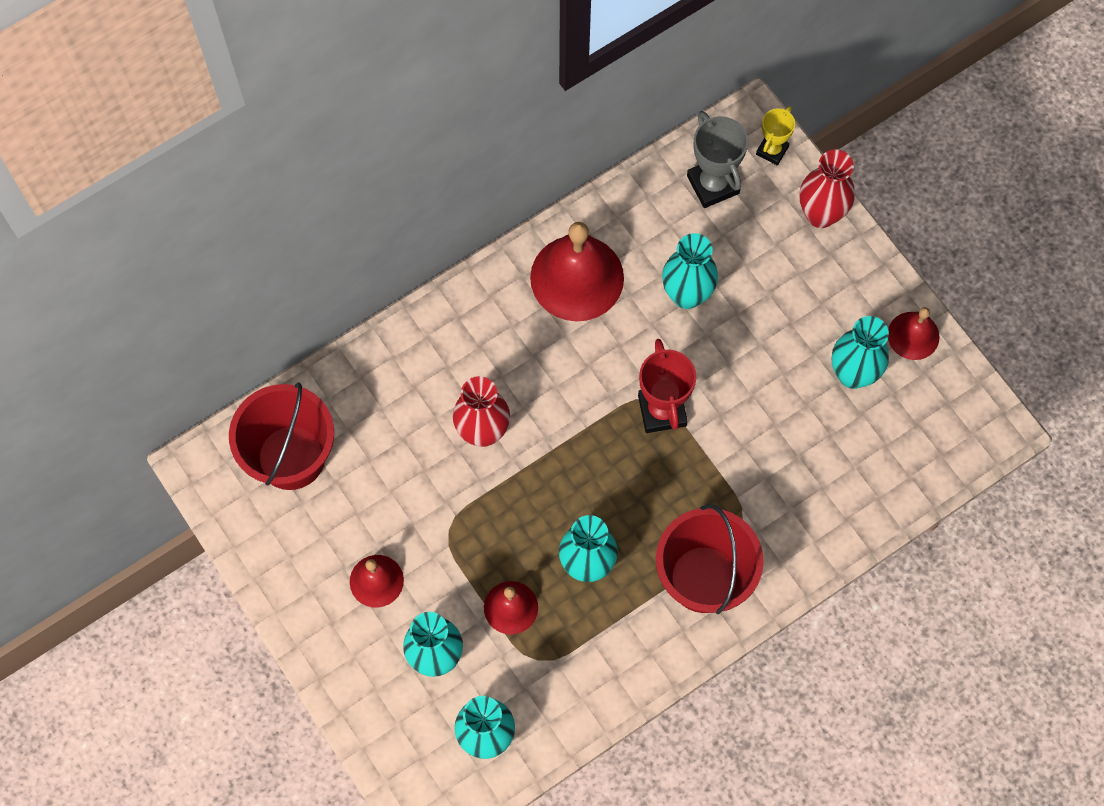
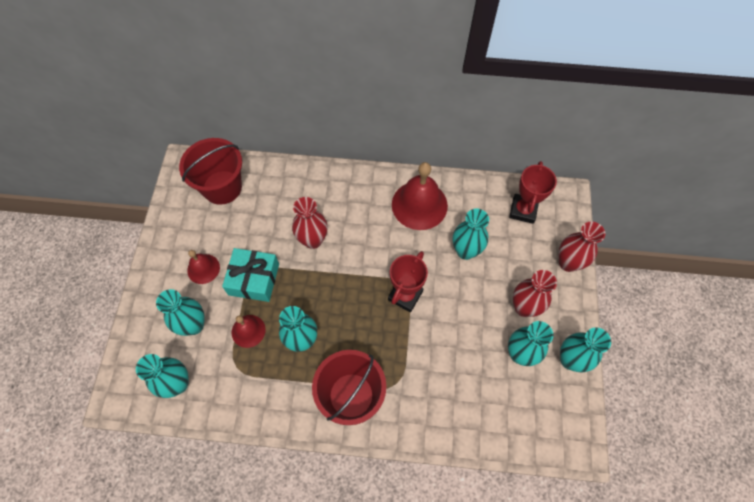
camera: 40 degrees right, 5 degrees down
(455, 541) = (254, 279): none -> turquoise gift
(713, 184) = (523, 210): grey trophy -> red trophy
(772, 150) = (567, 216): yellow trophy -> none
(813, 313) = (524, 307): none -> red vase
(913, 335) = (570, 360): red bell -> turquoise vase

